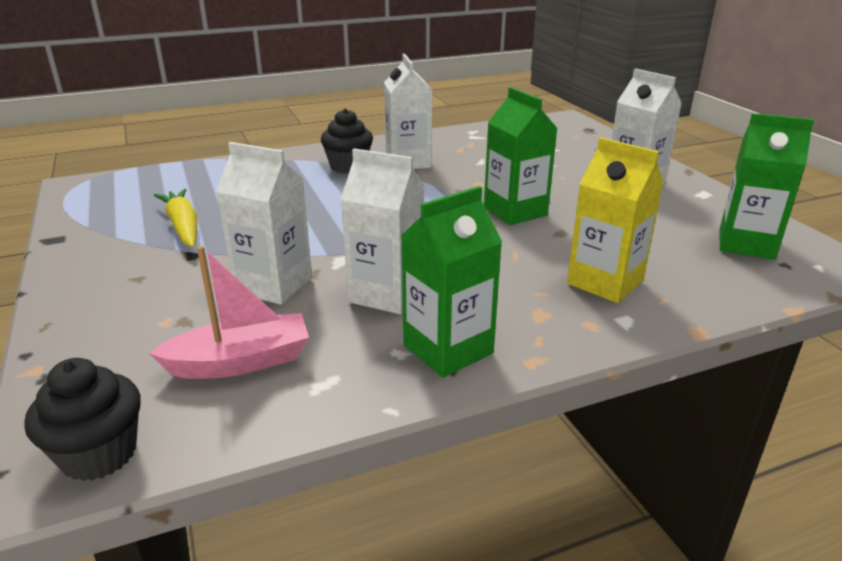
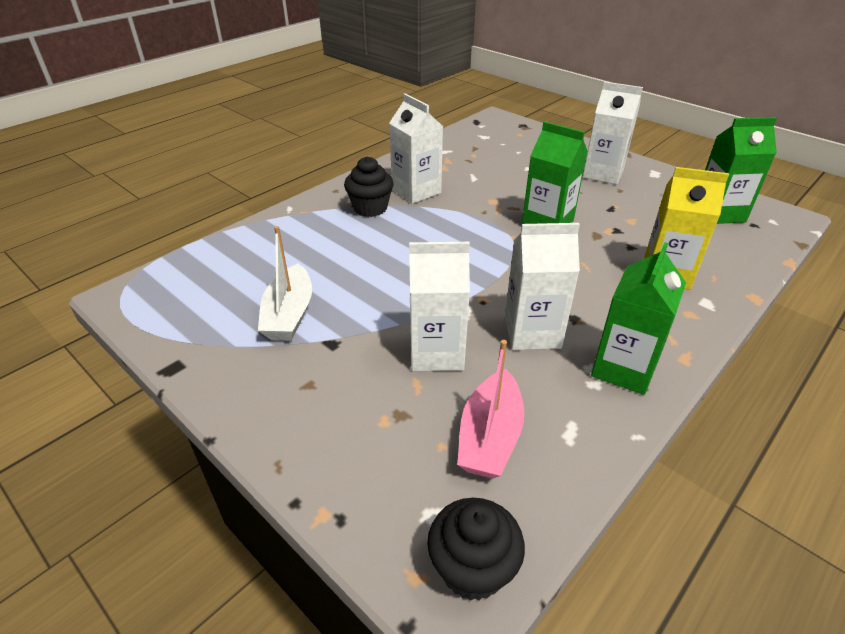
camera: 25 degrees left, 10 degrees up
(183, 226) = (289, 314): yellow carrot -> white boat
(240, 362) = (489, 437): pink boat -> pink boat turned 150 degrees clockwise

